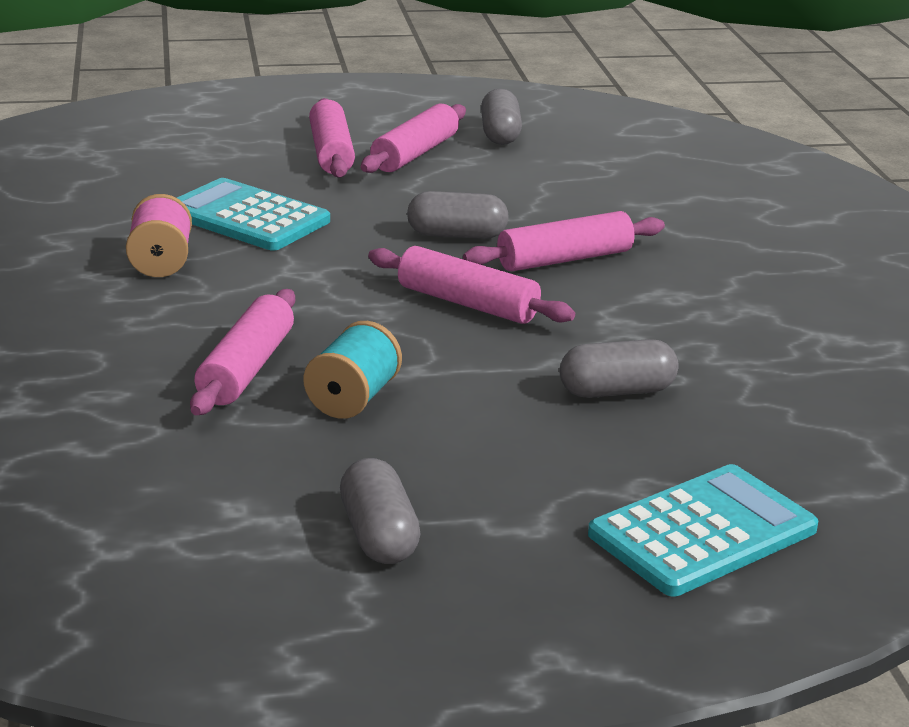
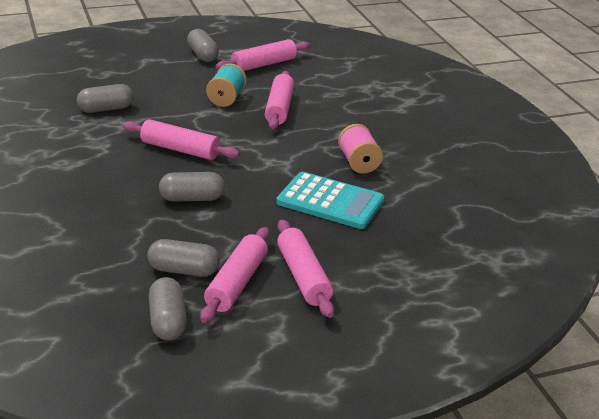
camera: 170 degrees right, 5 degrees up
(478, 168) = (184, 270): none -> grey capsule
(564, 259) = (123, 185): pink rolling pin -> pink rolling pin (264, 64)
(702, 532) = (83, 61): turquoise calculator -> none

